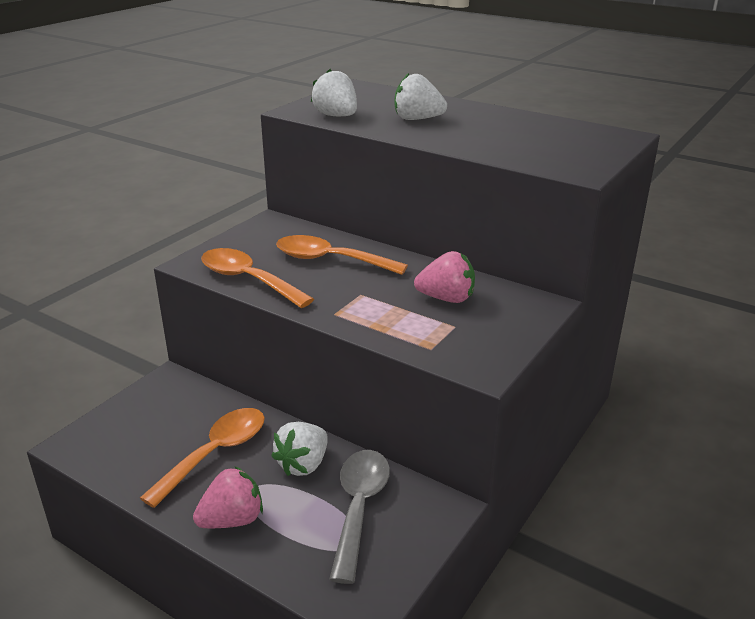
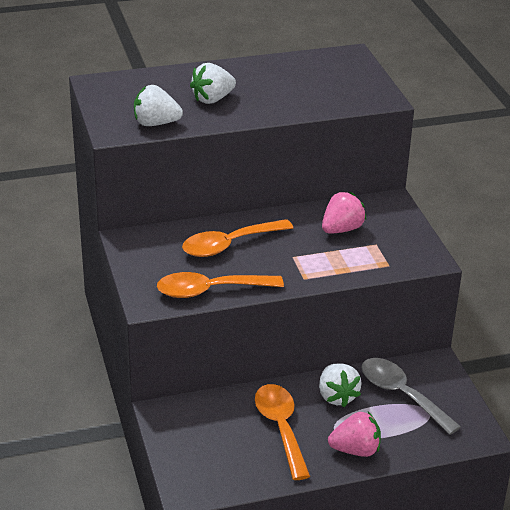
camera: 50 degrees left, 5 degrees up
(232, 520) = (355, 450): pink strawberry -> pink strawberry turned 75 degrees clockwise

